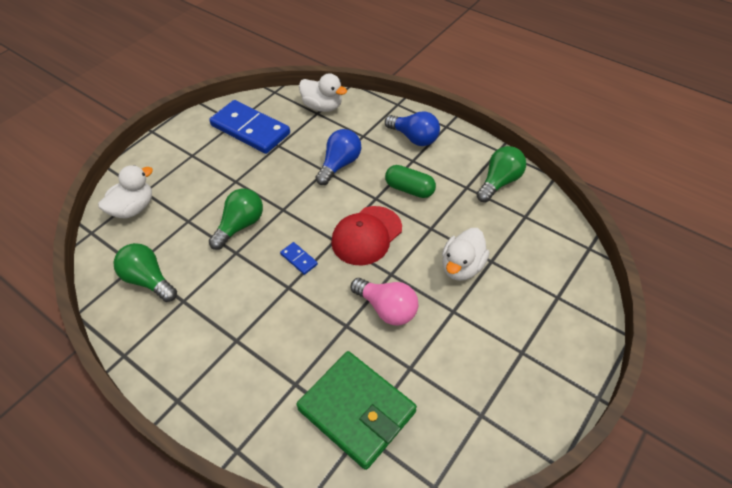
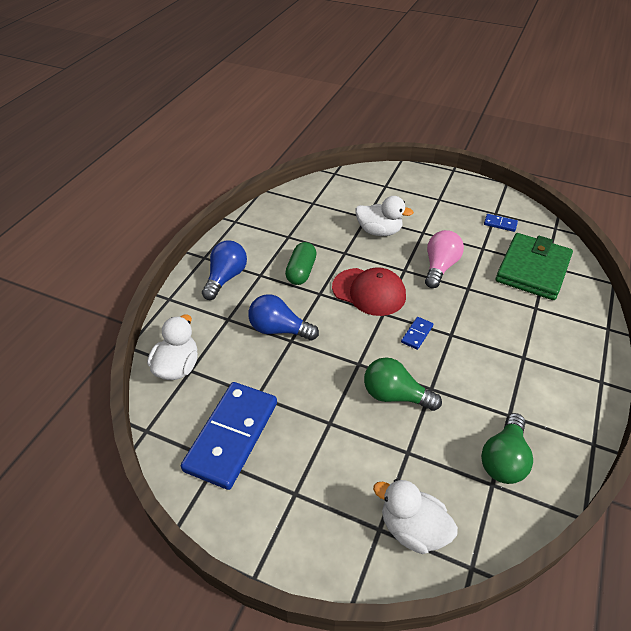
camera: 105 degrees left, 5 degrees down
(455, 410) = (500, 224): none -> blue domino
(499, 182) = (277, 218): green light bulb -> none

